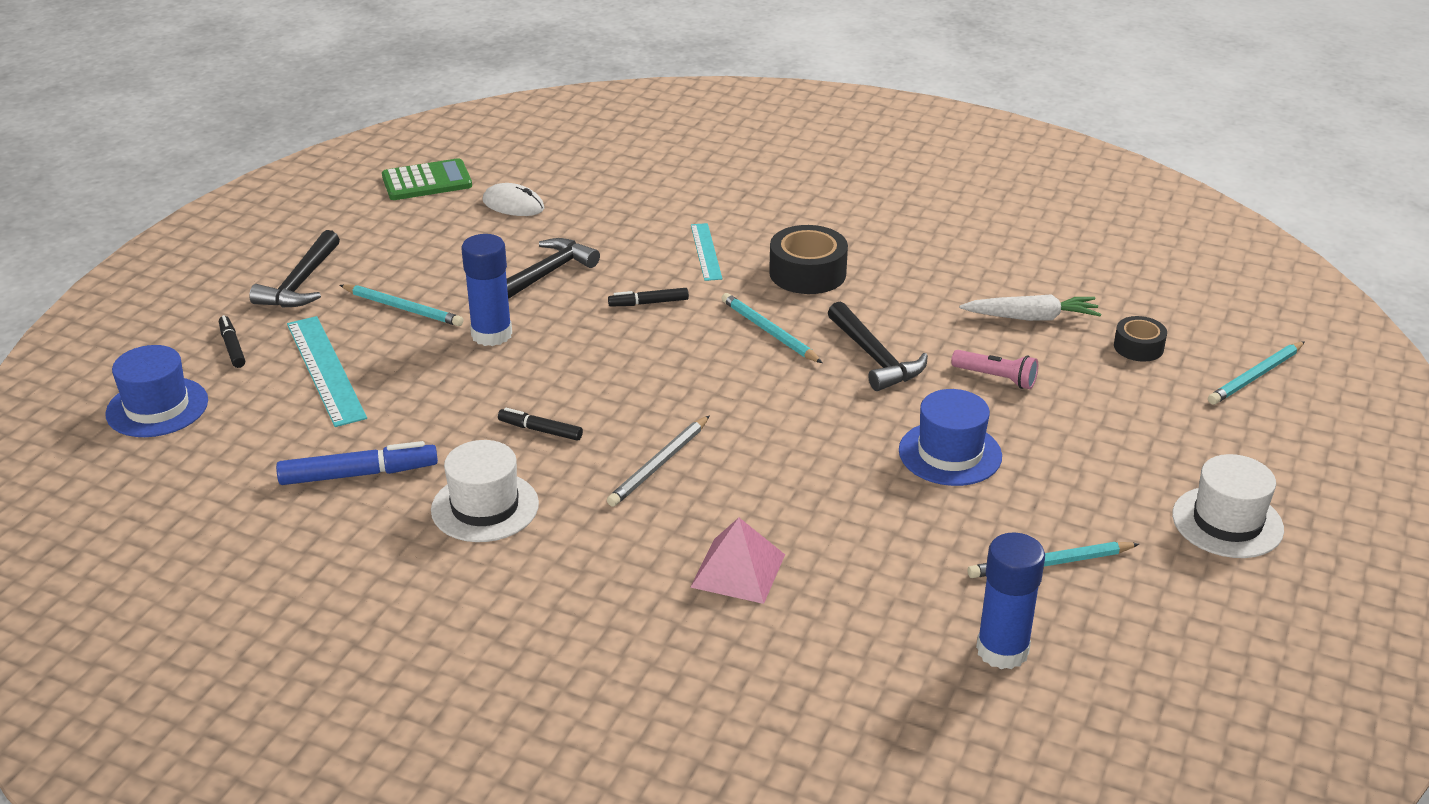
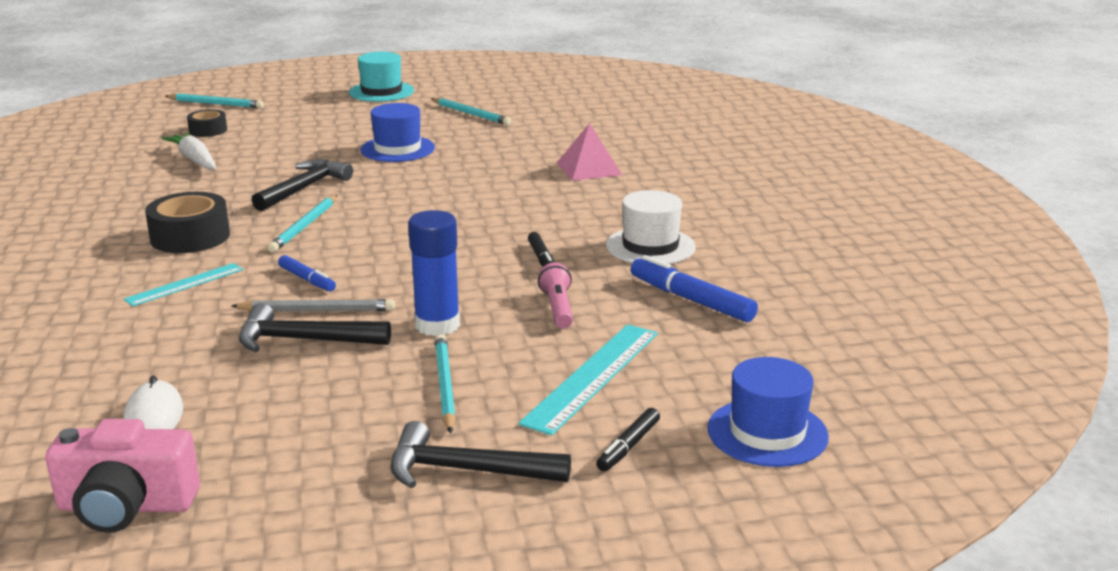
camera: 125 degrees left, 10 degrees down
(301, 283) = (466, 470): black hammer -> black hammer turned 150 degrees counterclockwise
(427, 181) = (126, 506): green calculator -> pink camera
(648, 303) = (307, 279): black marker -> blue marker
(660, 464) = (523, 213): grey pencil -> grey pencil (317, 310)
(996, 378) = (291, 154): pink flashlight -> pink flashlight (558, 308)
(1002, 650) = (554, 111): blue glue stick -> none
(1227, 522) = (381, 92): white hat -> turquoise hat

